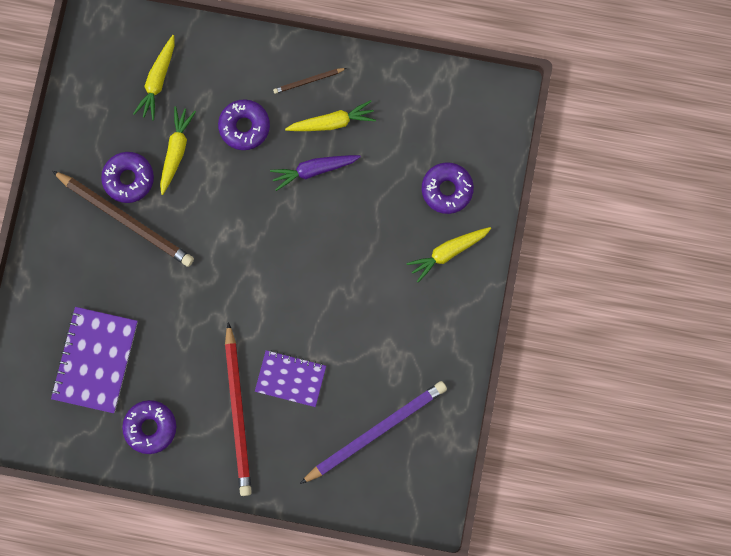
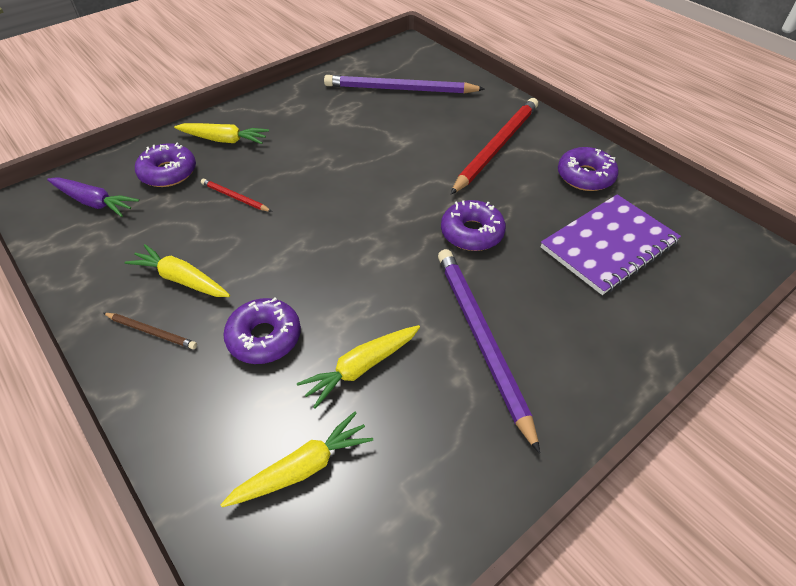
camera: 140 degrees left, 30 degrees down
(126, 219) = (481, 340): brown pencil -> purple pencil
(128, 179) = (443, 378): purple donut -> purple donut (472, 233)
(290, 378) = (432, 142): purple notebook -> none
(313, 170) = (248, 254): purple carrot -> purple carrot (94, 202)
(374, 206) = (235, 197): none -> red pencil

